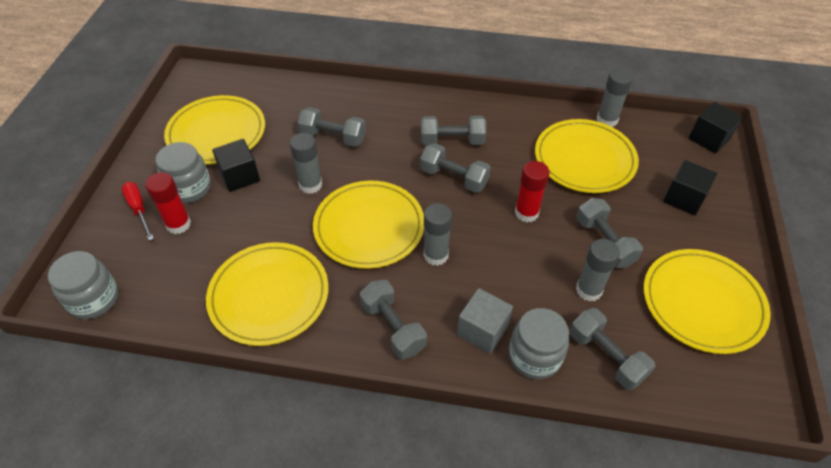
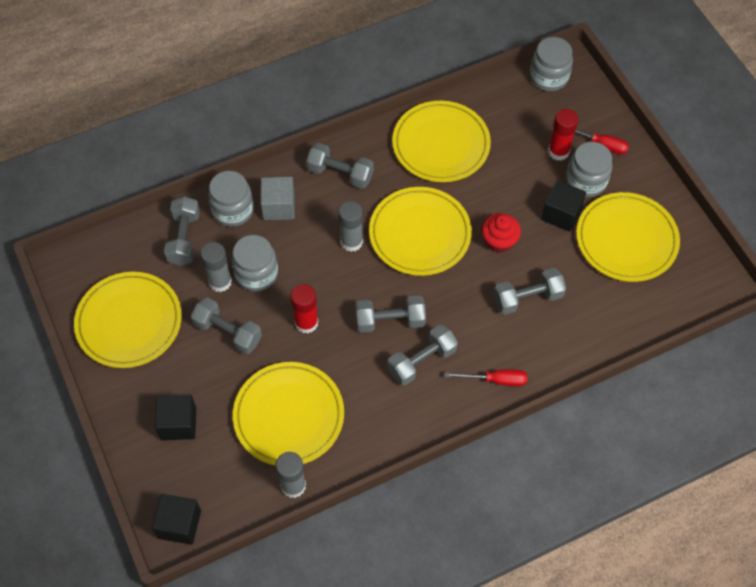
camera: 145 degrees right, 10 degrees up
(310, 185) = (499, 241): grey glue stick -> red cupcake
(409, 105) = (495, 380): none -> red screwdriver
(547, 277) = (256, 274): none -> grey jar
(606, 356) = (184, 238): grey dumbbell -> grey dumbbell turned 75 degrees clockwise

